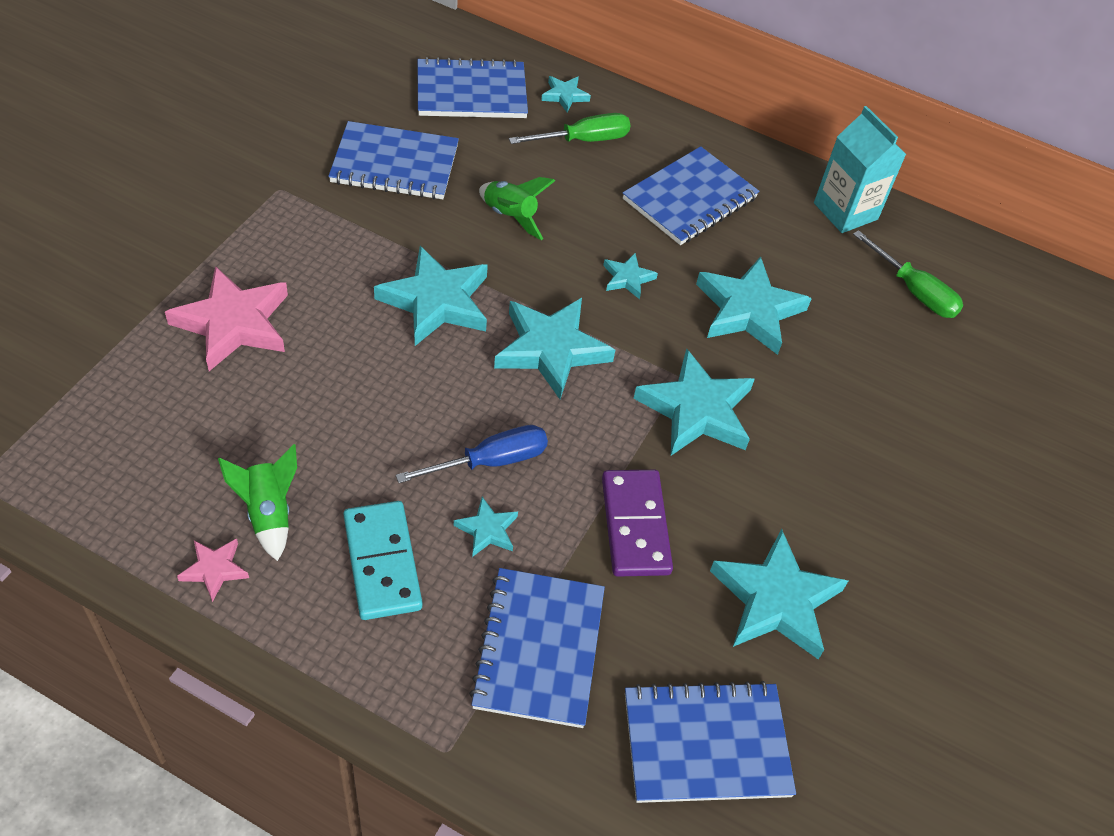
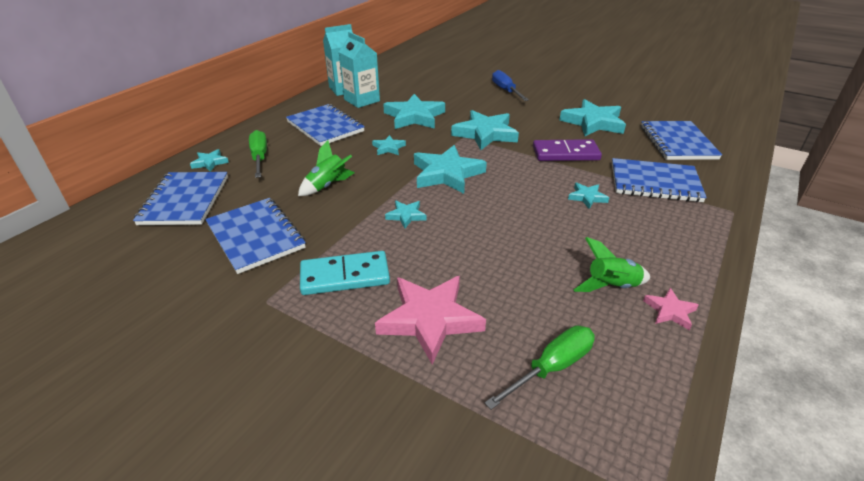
camera: 80 degrees left, 15 degrees down
(382, 562) = (627, 235): turquoise domino -> turquoise domino (345, 276)
(395, 164) = (256, 236): blue notebook -> blue notebook turned 45 degrees counterclockwise
(436, 301) = (406, 216): turquoise star -> turquoise star, size x0.49
(490, 461) = (537, 196): blue screwdriver -> blue screwdriver (505, 90)
(802, 237) = (362, 100): none -> turquoise carton
(914, 291) = (402, 80): green screwdriver -> green screwdriver (552, 367)

